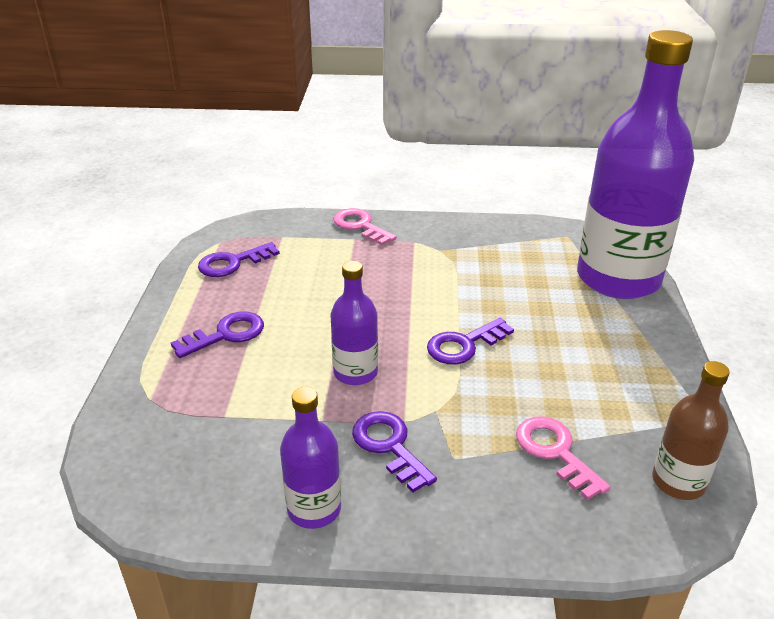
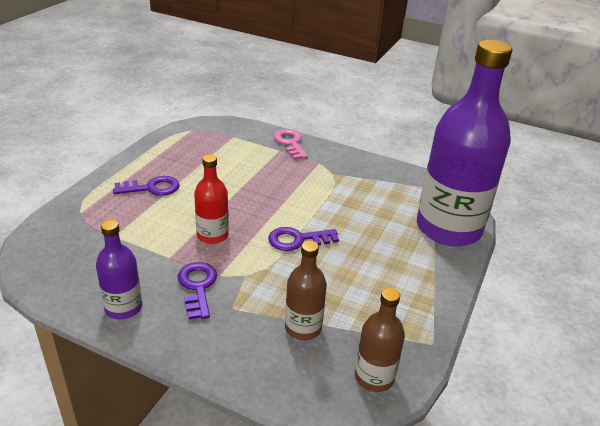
camera: 20 degrees right, 0 degrees up
(233, 263) = (189, 145): purple key -> none
(355, 372) = (212, 235): purple bottle -> red bottle
(555, 452) = (303, 328): pink key -> brown bottle

